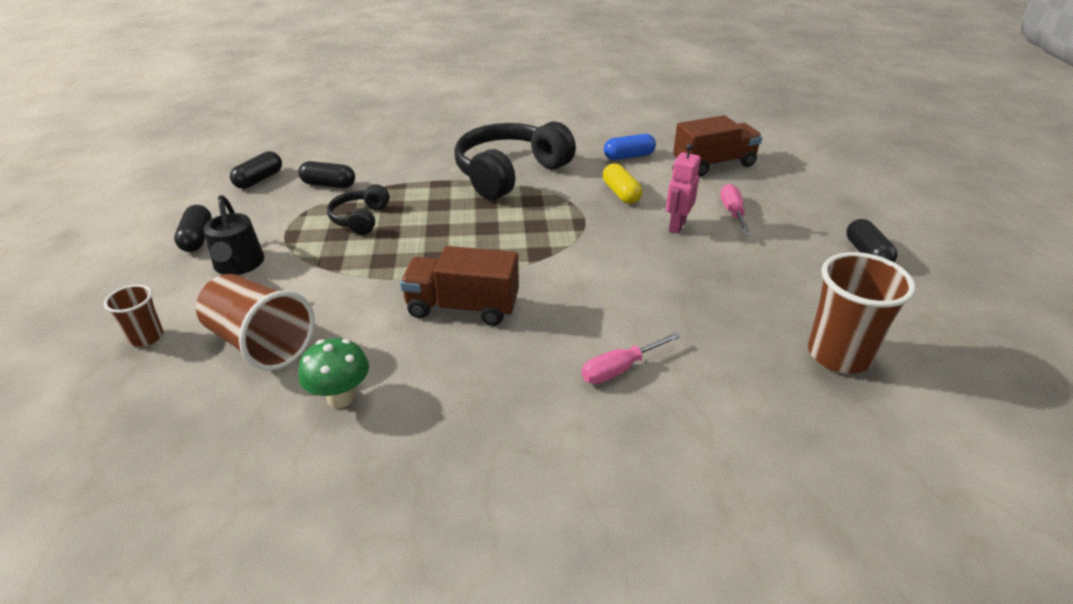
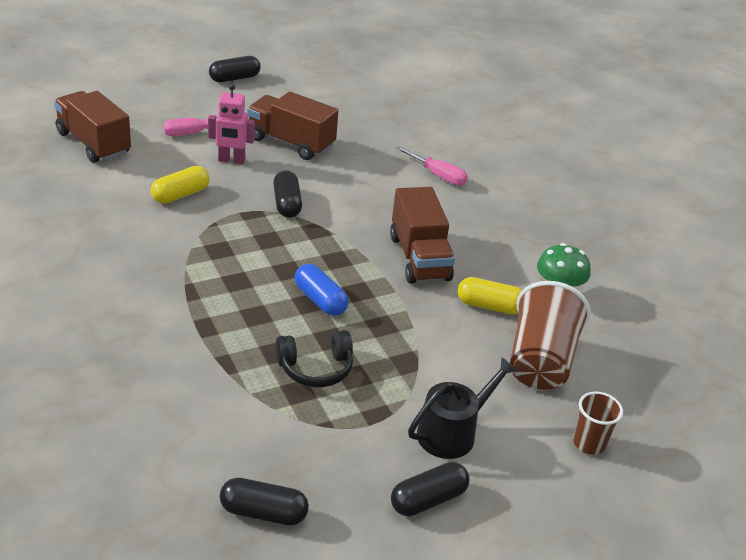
camera: 115 degrees left, 0 degrees up
(329, 185) = (248, 428): black capsule -> black capsule (287, 204)
(359, 334) = (490, 306): none -> yellow capsule
(510, 173) = (161, 276): black headphones -> none
(628, 156) = (89, 196): blue capsule -> blue capsule (320, 300)
(710, 268) = (291, 143): none -> brown truck
(838, 355) = (366, 97): brown cup -> none

